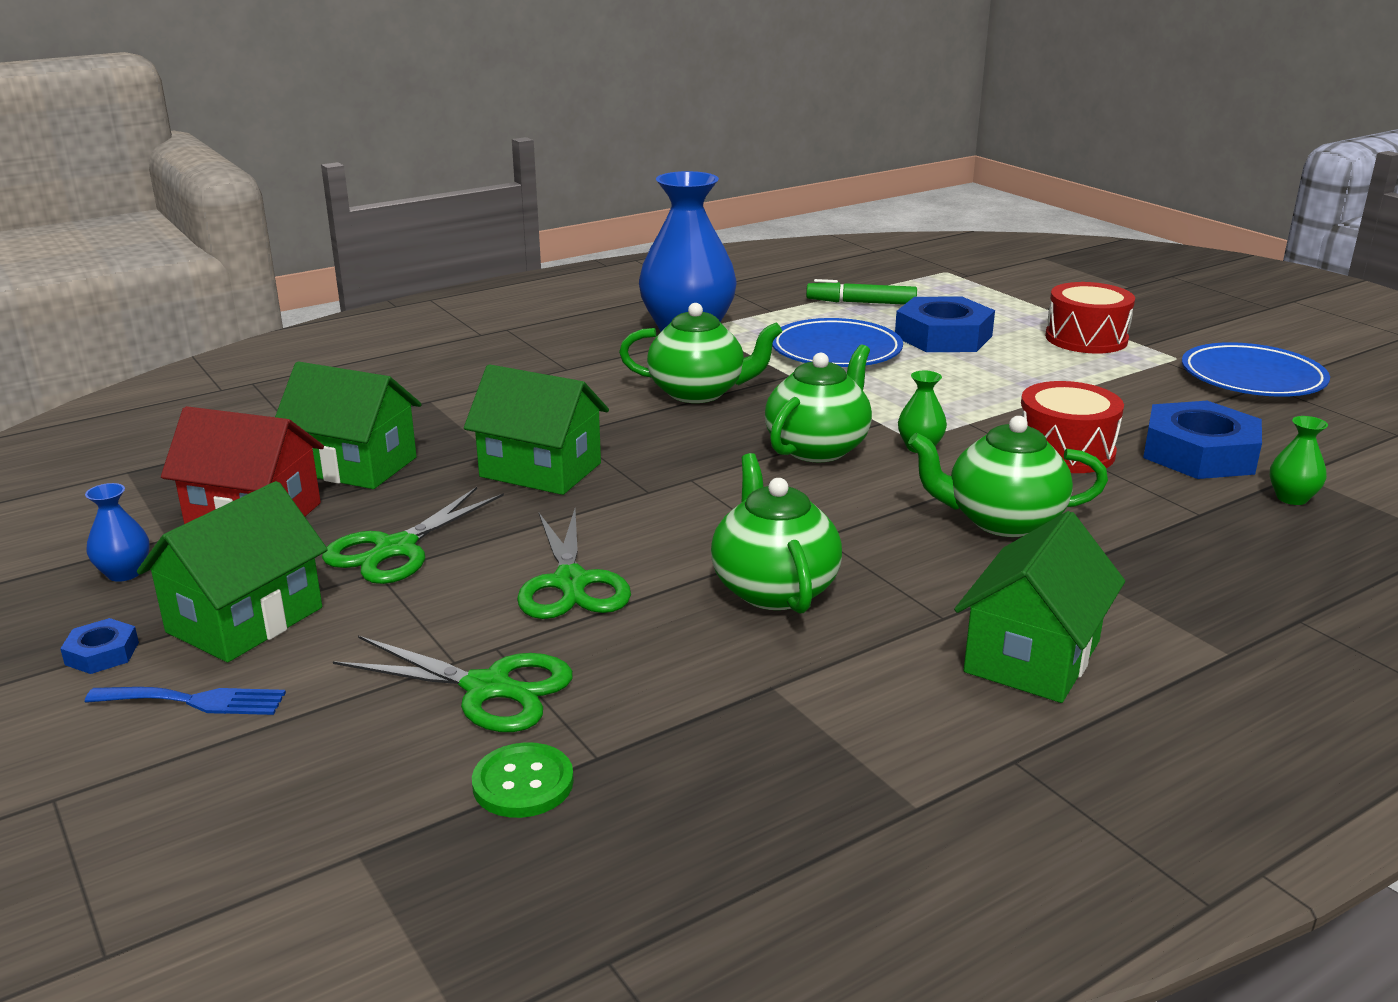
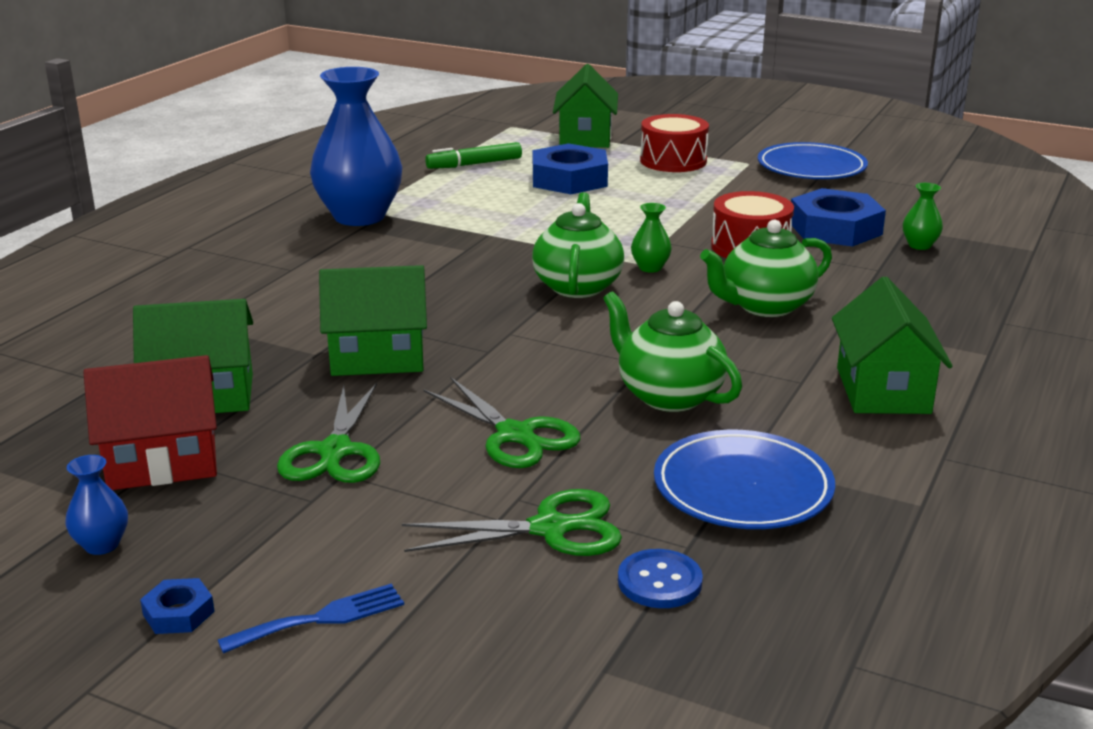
camera: 30 degrees left, 0 degrees up
(245, 620) = (277, 545): green house -> green house (585, 137)
(523, 783) = (659, 581): green button -> blue button
(698, 392) = (431, 264): green teapot -> none
(836, 351) = (500, 207): blue plate -> blue plate (742, 488)

